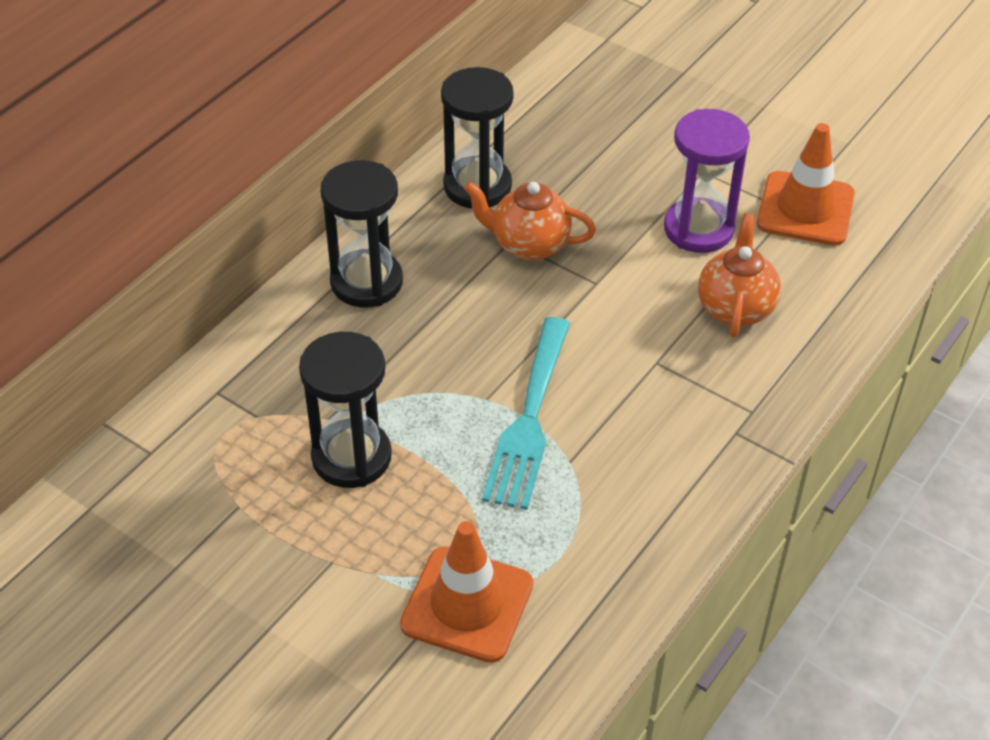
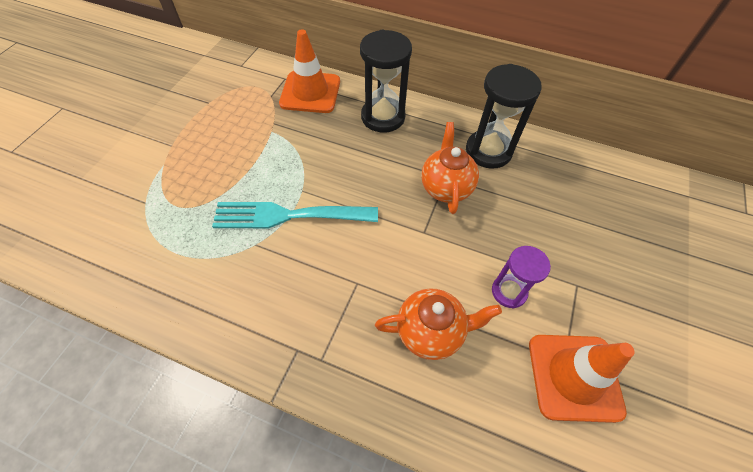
camera: 75 degrees right, 10 degrees up
(351, 457) = (246, 138): black hourglass -> none
(467, 604) = (139, 211): orange traffic cone -> orange traffic cone (310, 92)
(698, 229) = (509, 292): purple hourglass -> purple hourglass, size x0.61

